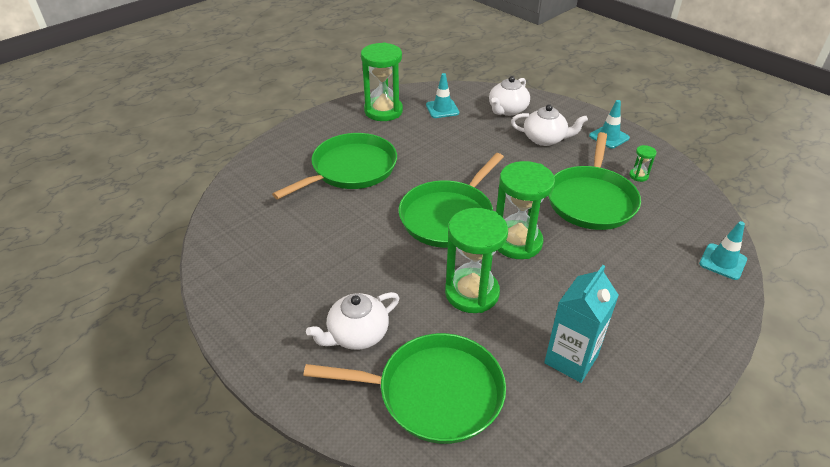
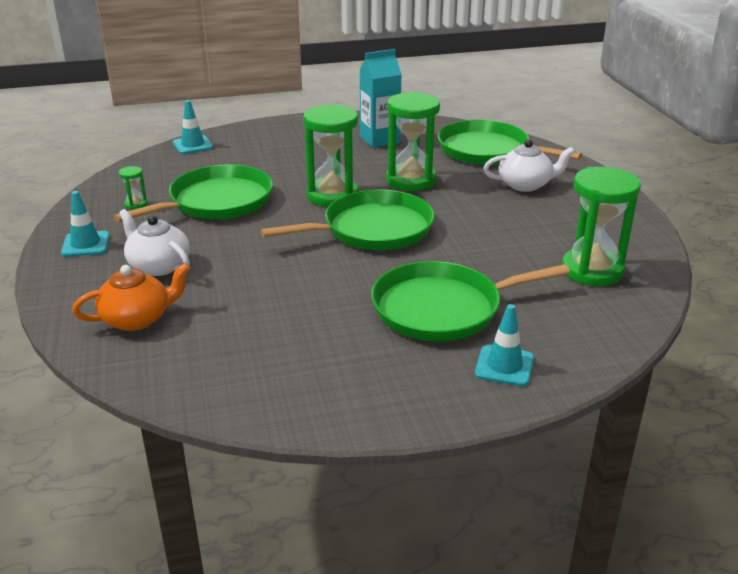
camera: 150 degrees left, 10 degrees down
(383, 111) = (318, 385): green hourglass -> green hourglass (592, 270)
(442, 109) = (224, 354): turquoise traffic cone -> turquoise traffic cone (504, 366)
(507, 110) = (137, 318): white teapot -> orange teapot

